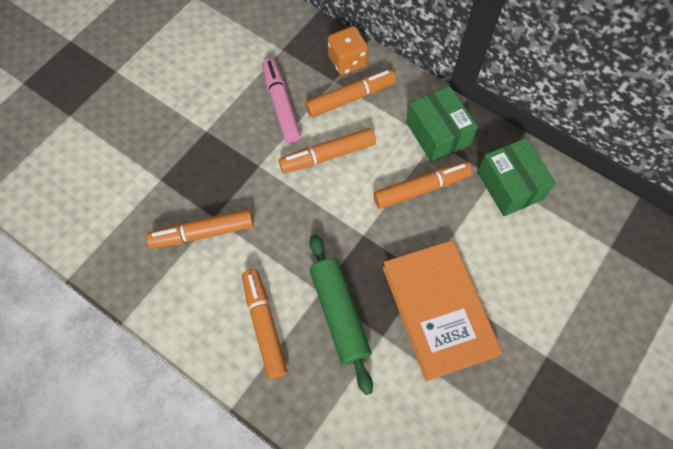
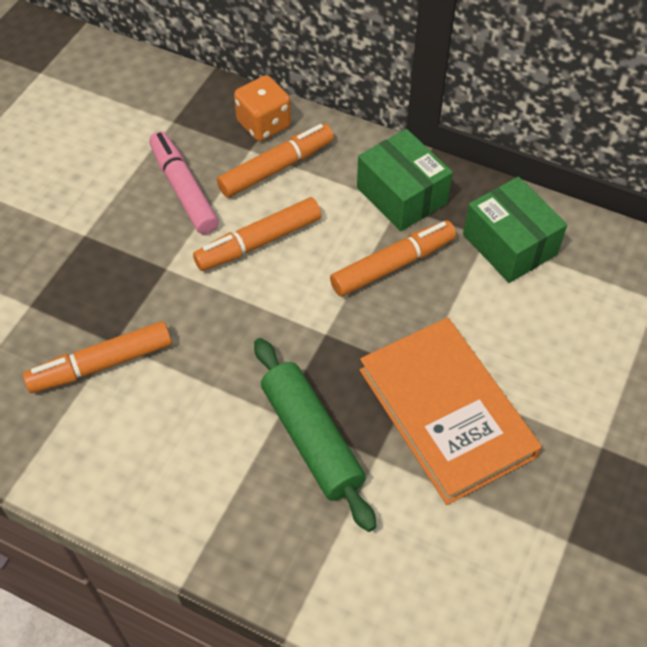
camera: 10 degrees left, 10 degrees down
(264, 325) = (209, 470): orange marker -> none

